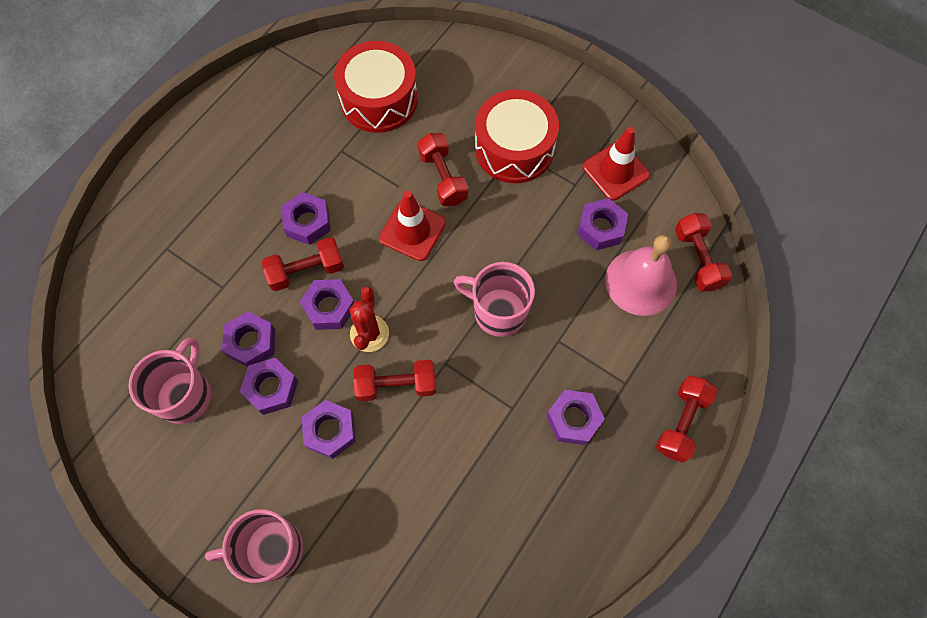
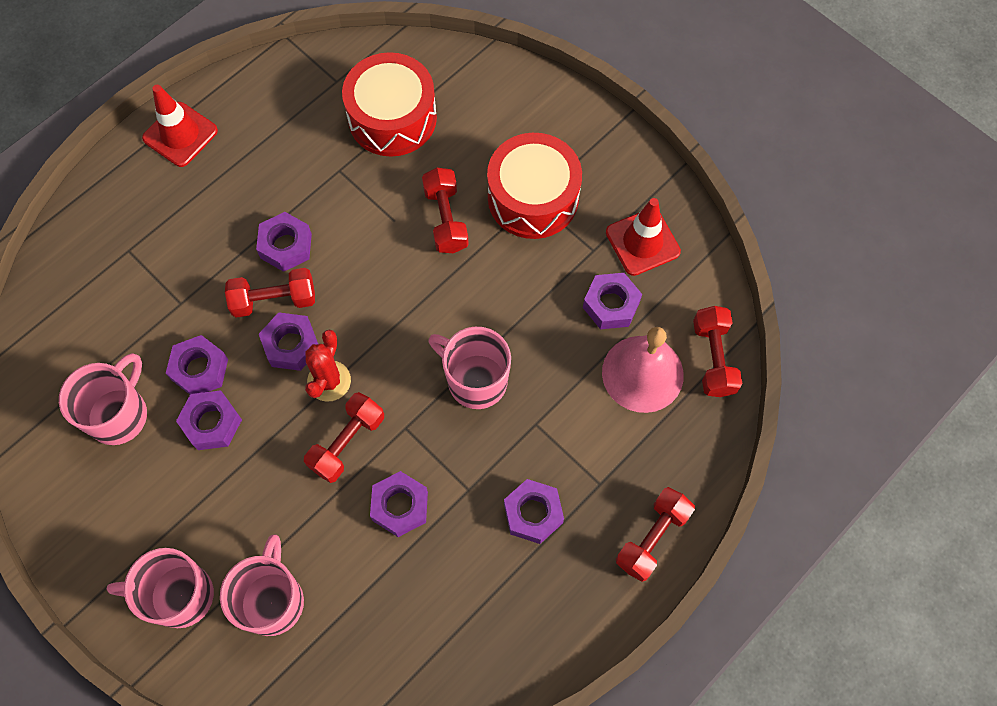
camera: 10 degrees right, 0 degrees up
(330, 431) = (266, 480): purple nut -> purple nut (400, 506)
(358, 538) = (273, 600): none -> pink mug
(396, 385) = (347, 442): red dumbbell -> red dumbbell turned 60 degrees counterclockwise
(412, 230) = (399, 274): red traffic cone -> red traffic cone (180, 134)

